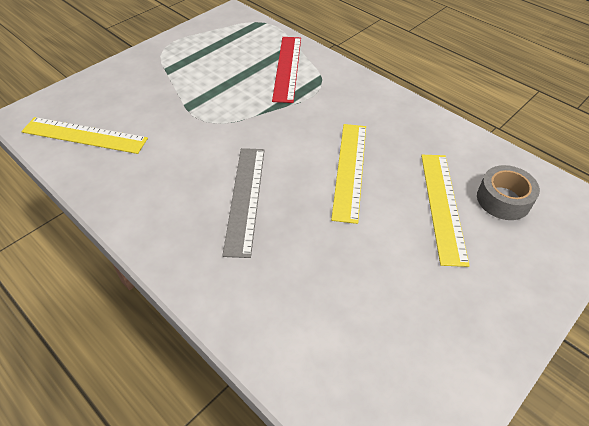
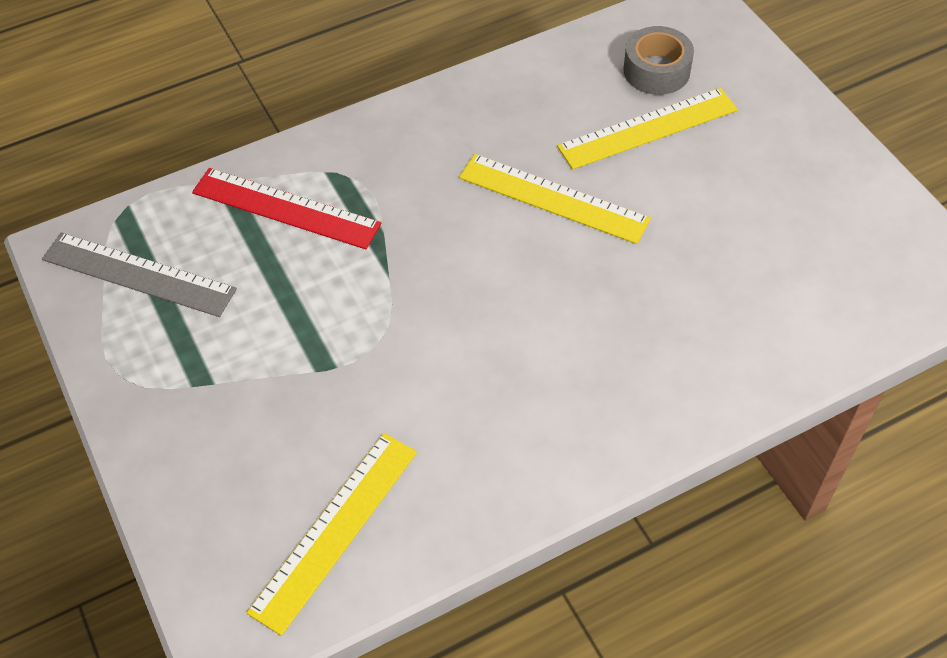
camera: 70 degrees left, 5 degrees up
(245, 198) = (566, 328): grey ruler -> grey ruler (138, 275)
(442, 206) = (648, 128): yellow ruler -> yellow ruler turned 45 degrees counterclockwise

